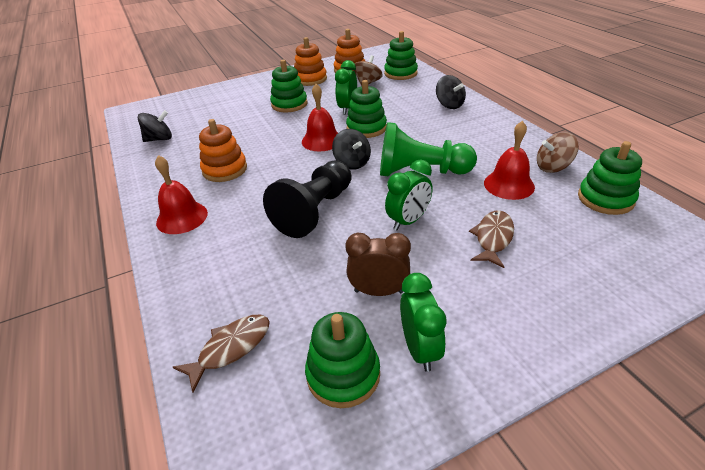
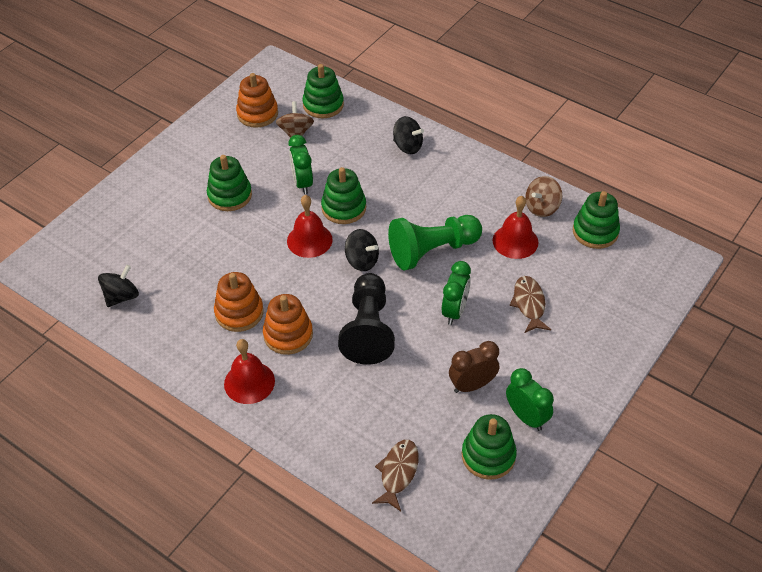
camera: 30 degrees left, 10 degrees up
(310, 79) = (220, 144): orange stacking toy -> orange stacking toy (288, 335)

